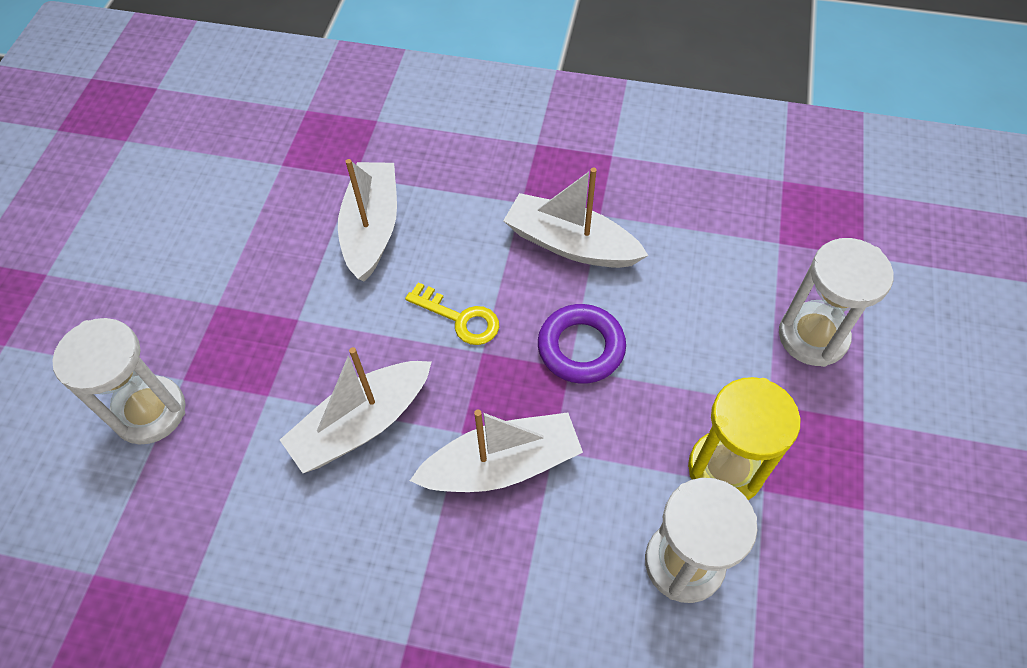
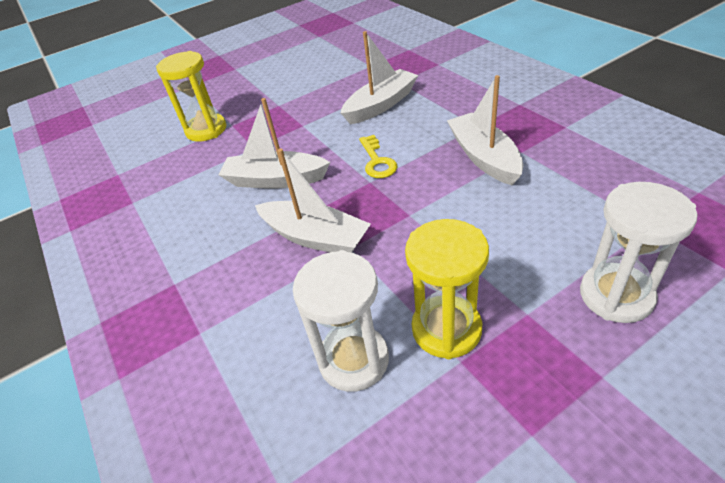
camera: 50 degrees right, 15 degrees down
(150, 412) = (206, 130): white hourglass -> yellow hourglass
(581, 348) = (428, 209): purple ring -> none

